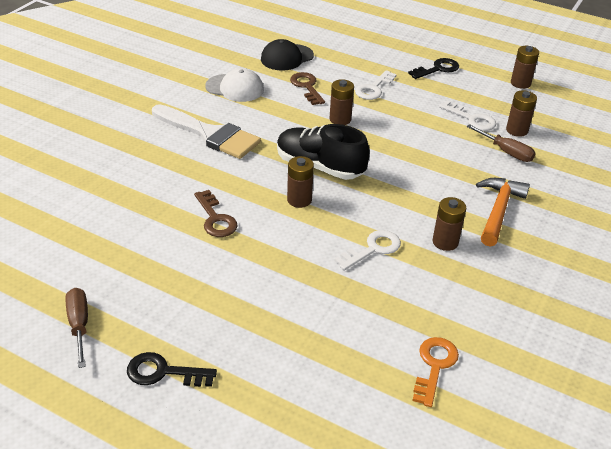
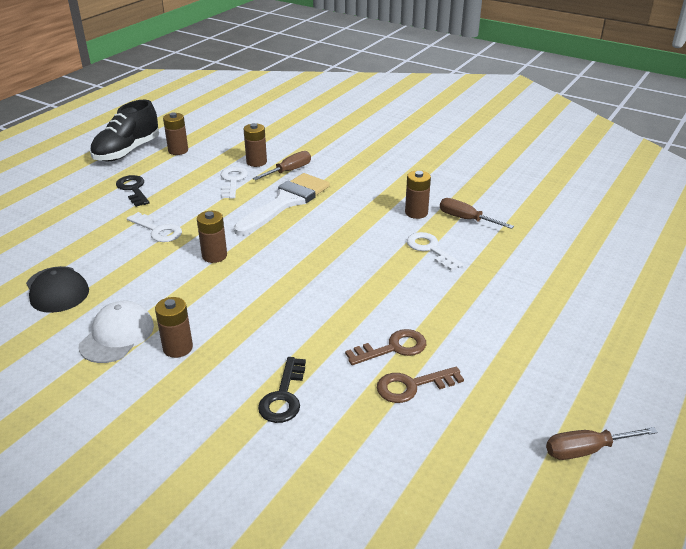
camera: 85 degrees left, 5 degrees down
(164, 372) = (625, 378): black key -> black key (283, 396)
(210, 134) = (223, 356): white brush -> white brush (286, 202)
(299, 200) = (359, 289): brown battery -> brown battery (178, 348)
(307, 87) = (137, 276): brown key -> brown key (412, 386)
(319, 167) = (302, 273): black shoe -> black shoe (127, 151)
(434, 366) = (560, 231): orange key -> none
(441, 281) = (466, 219): none -> brown screwdriver
(471, 119) = (233, 181): white key -> white key turned 45 degrees counterclockwise
(498, 211) = (373, 184): orange hammer -> none

